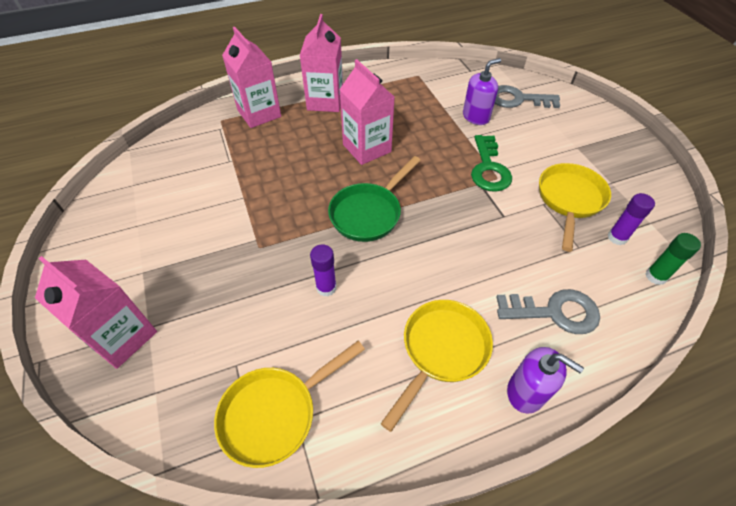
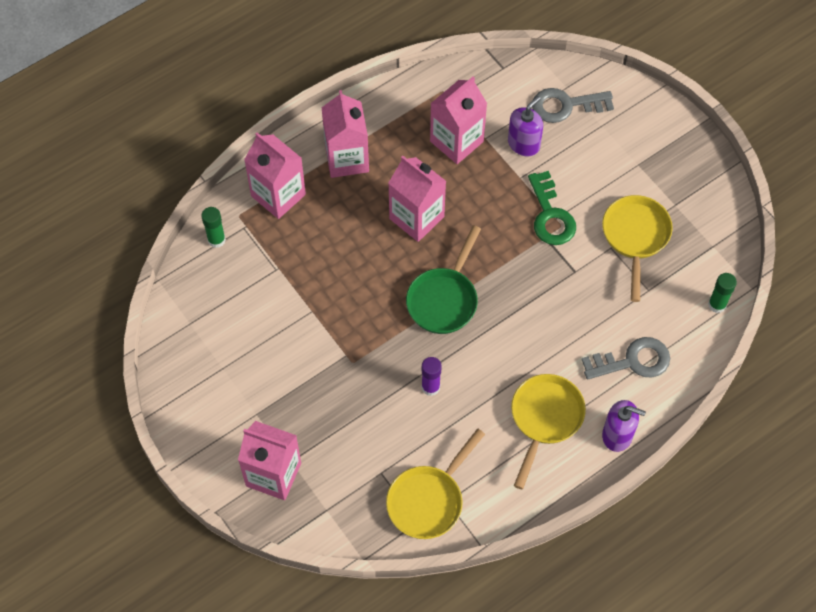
camera: 15 degrees left, 10 degrees up
(193, 132) = (216, 240): none -> green glue stick
(419, 106) = (456, 141): none -> pink carton
(617, 237) = (682, 271): purple glue stick -> none

